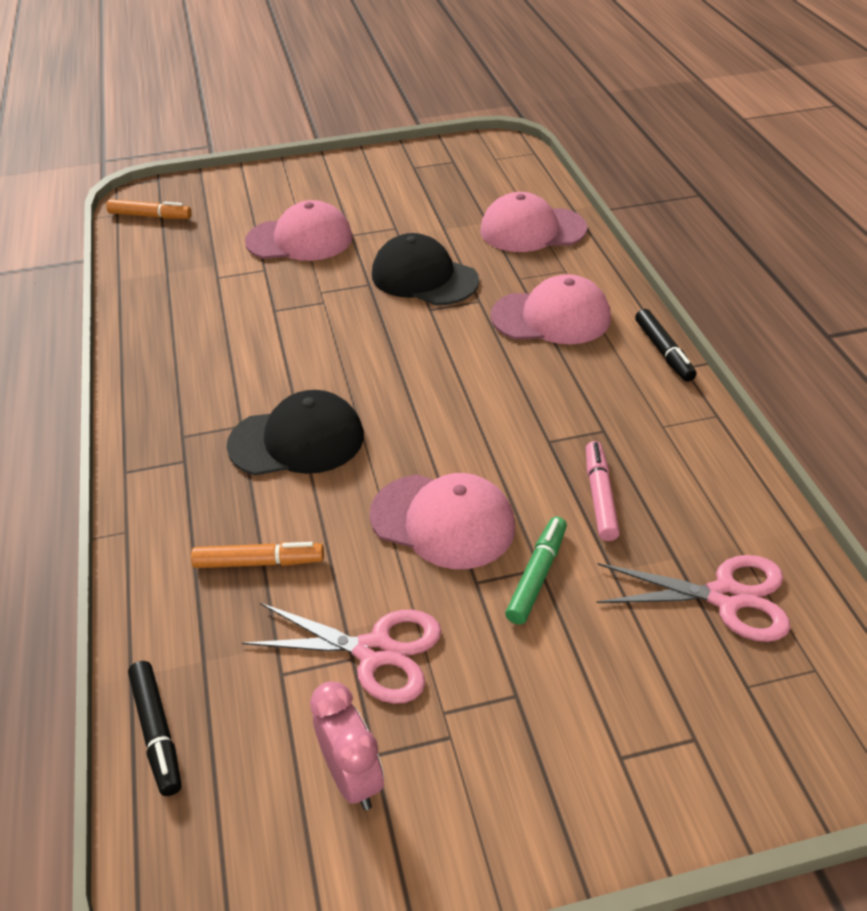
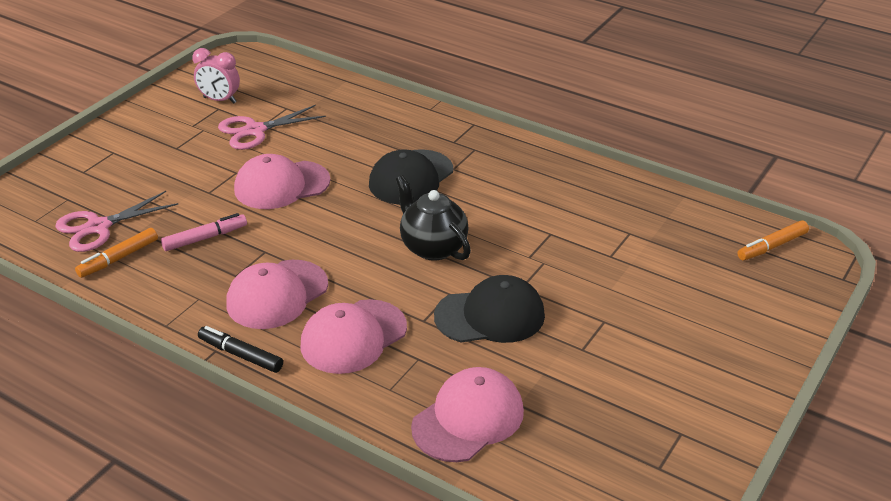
camera: 135 degrees right, 5 degrees down
(157, 732) = (311, 75): black marker -> none
(259, 562) = (350, 129): orange marker -> orange marker (118, 258)
(300, 239) = (632, 293): pink cap -> pink cap (277, 295)
(387, 353) = (432, 247): none -> black teapot
(537, 576) = (207, 188): green marker -> none
(600, 496) = (205, 238): pink marker -> pink marker turned 75 degrees counterclockwise

